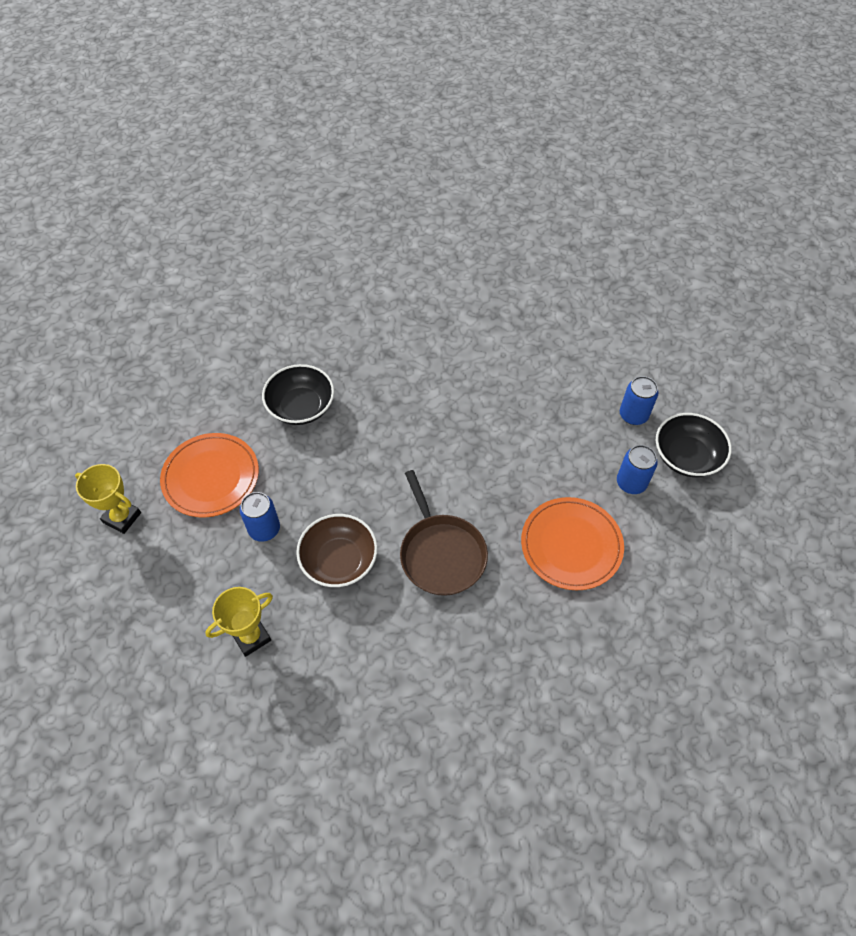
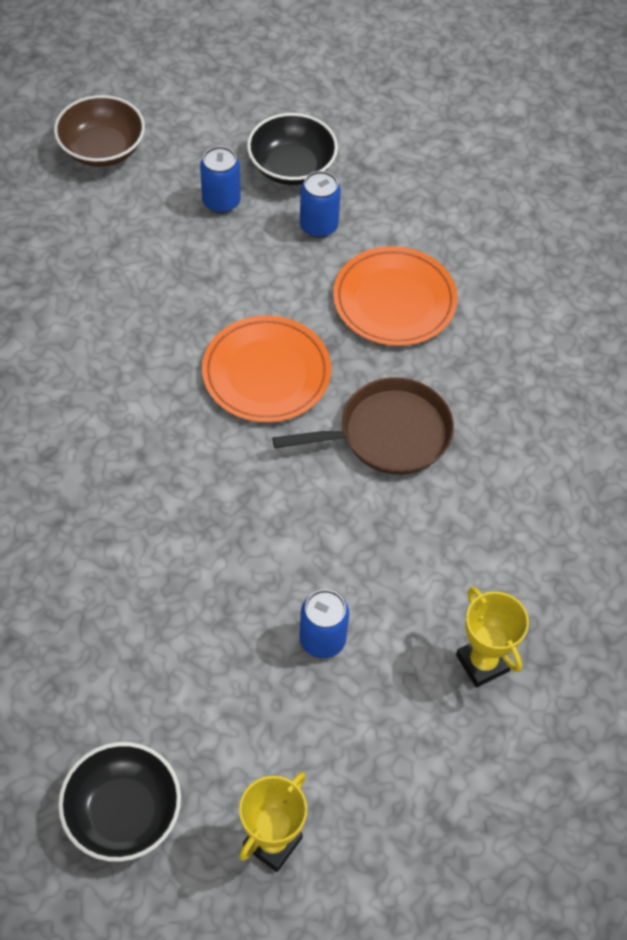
camera: 85 degrees left, 0 degrees up
(211, 477) = (222, 710): orange plate -> orange plate (266, 373)
(301, 407) = (119, 579): black bowl -> black bowl (123, 812)
(339, 561) = (384, 550): brown bowl -> brown bowl (102, 149)

